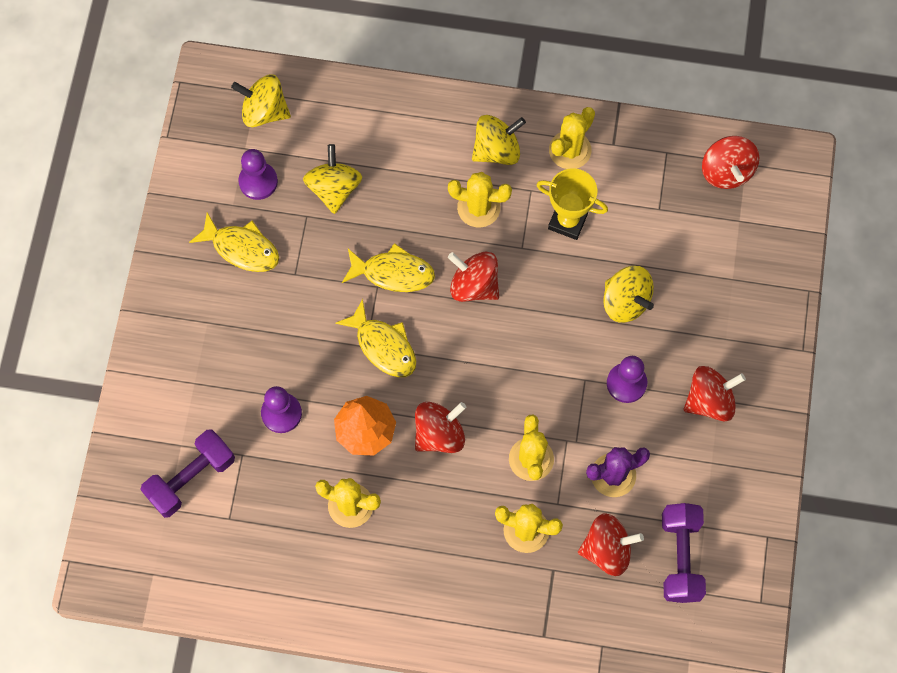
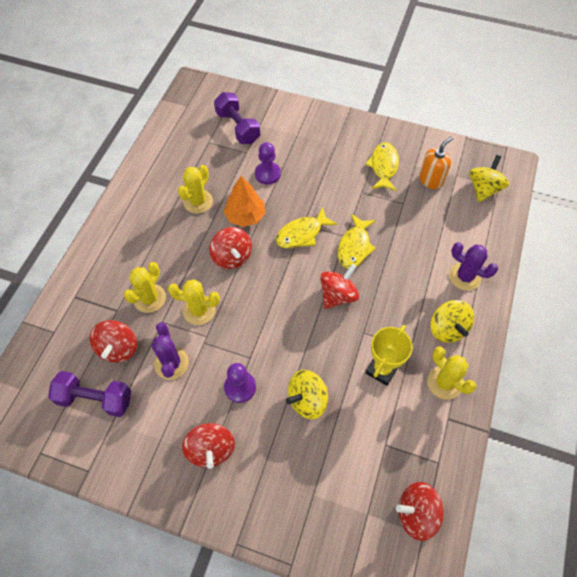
camera: 100 degrees right, 10 degrees down
(242, 248) = (383, 166): yellow fish -> yellow fish turned 150 degrees clockwise
(258, 181) = (431, 180): purple pawn -> orange soap dispenser
(334, 189) = (422, 221): yellow spinning top -> none
(416, 132) = (464, 277): none -> purple cactus
(478, 208) = (399, 308): yellow cactus -> none

